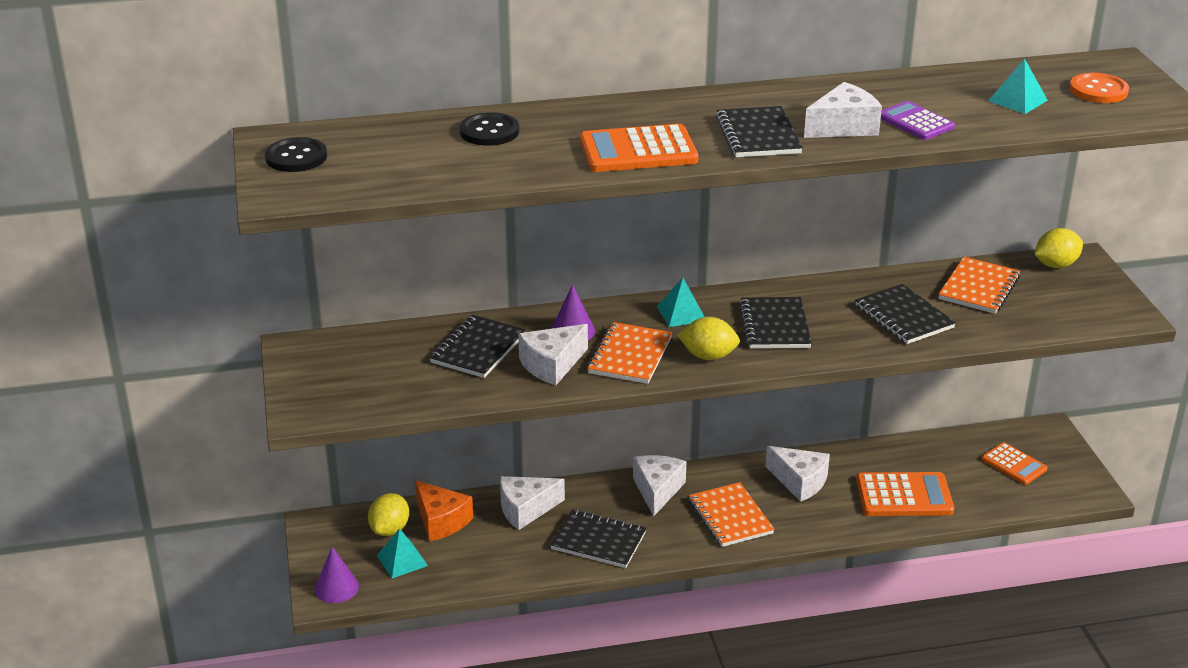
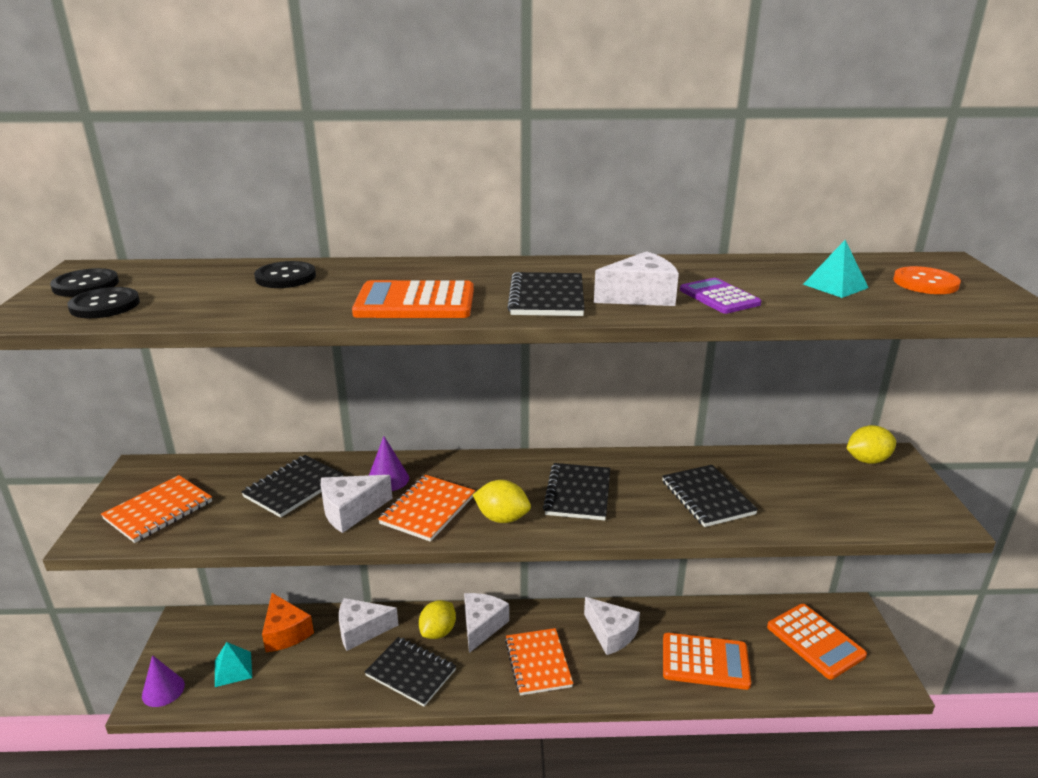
camera: 10 degrees right, 5 degrees down
(343, 178) = (105, 305): none -> black button
(390, 529) = (239, 635): yellow lemon -> yellow lemon (438, 632)
(681, 313) = (495, 472): turquoise pyramid -> none
(978, 288) = (787, 476): orange notebook -> orange notebook (158, 511)
(1014, 464) = (815, 641): orange calculator -> orange calculator, size x1.58

